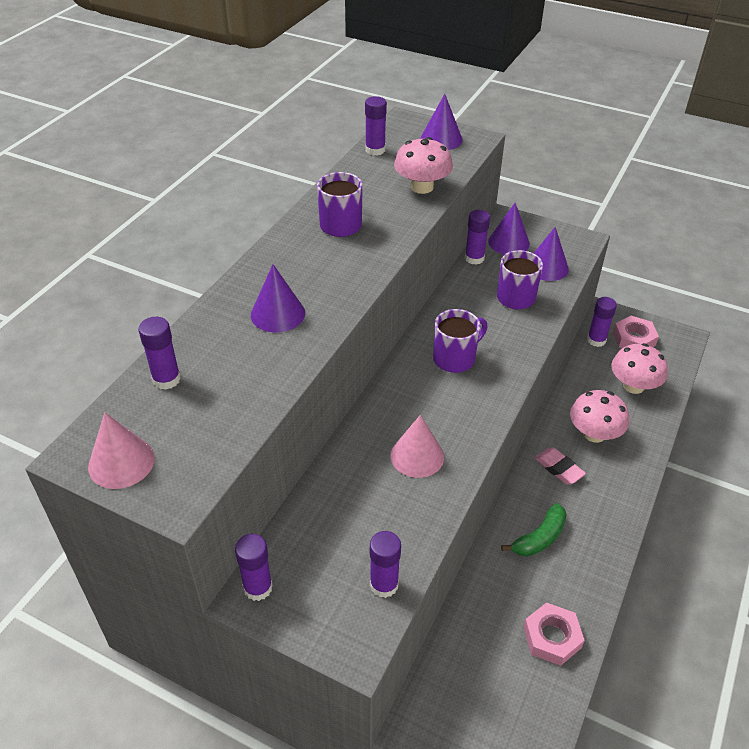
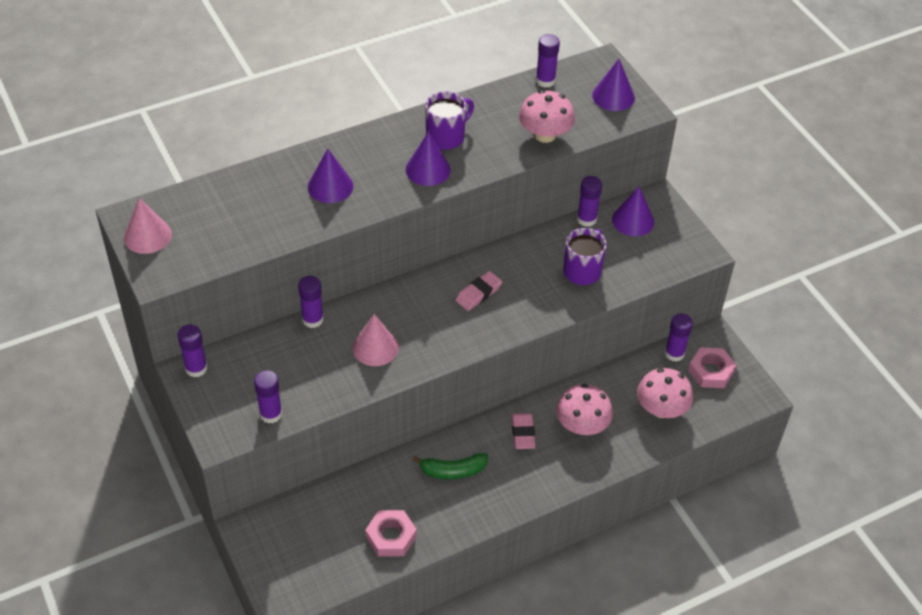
camera: 35 degrees right, 5 degrees up
(166, 379) = (218, 195): purple glue stick -> purple glue stick (312, 319)
(455, 358) = (478, 293): purple mug -> pink eraser
(547, 267) = (640, 260): purple cone -> purple cone (428, 169)

